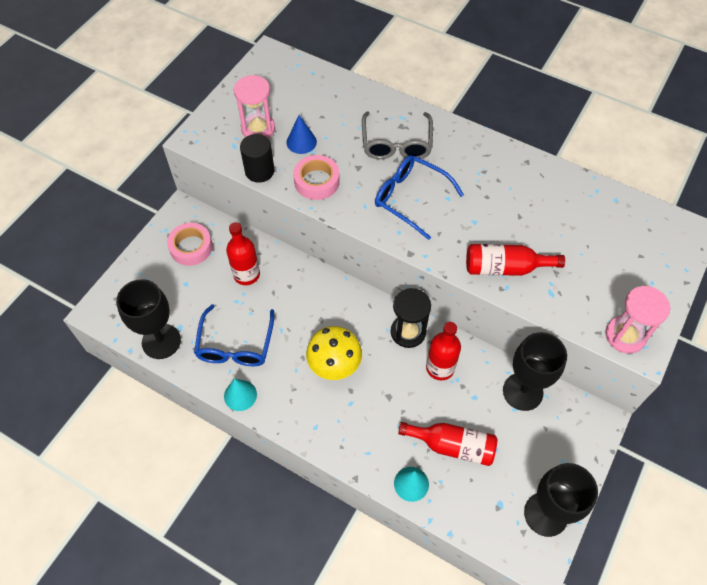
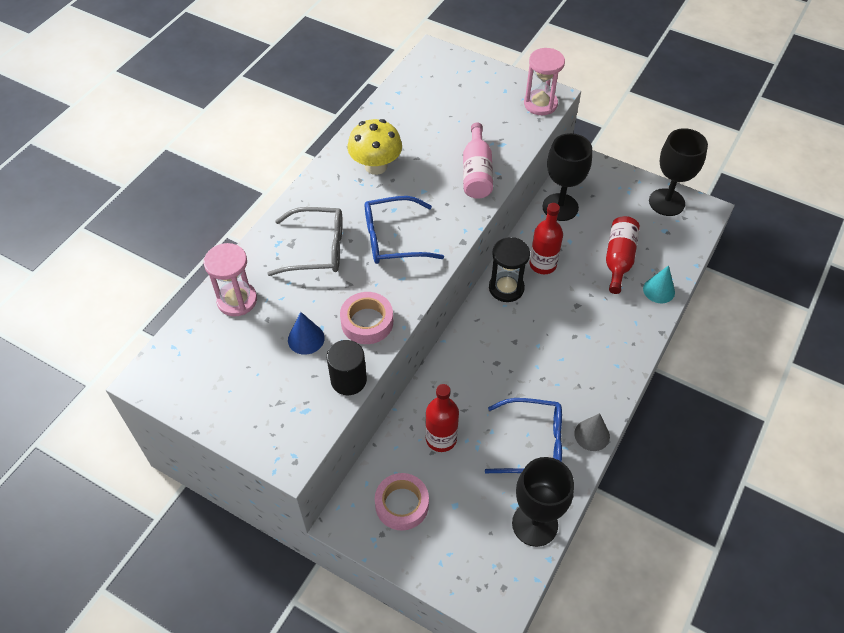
camera: 90 degrees left, 5 degrees down
(240, 395) = (592, 435): turquoise cone -> grey cone
(258, 129) = (280, 385): pink hourglass -> pink hourglass (237, 300)
(334, 365) = (549, 350): yellow mushroom -> yellow mushroom (376, 166)
(411, 199) = (394, 239): blue glasses -> blue glasses turned 45 degrees clockwise
(505, 268) = (477, 172): red bottle -> pink bottle

